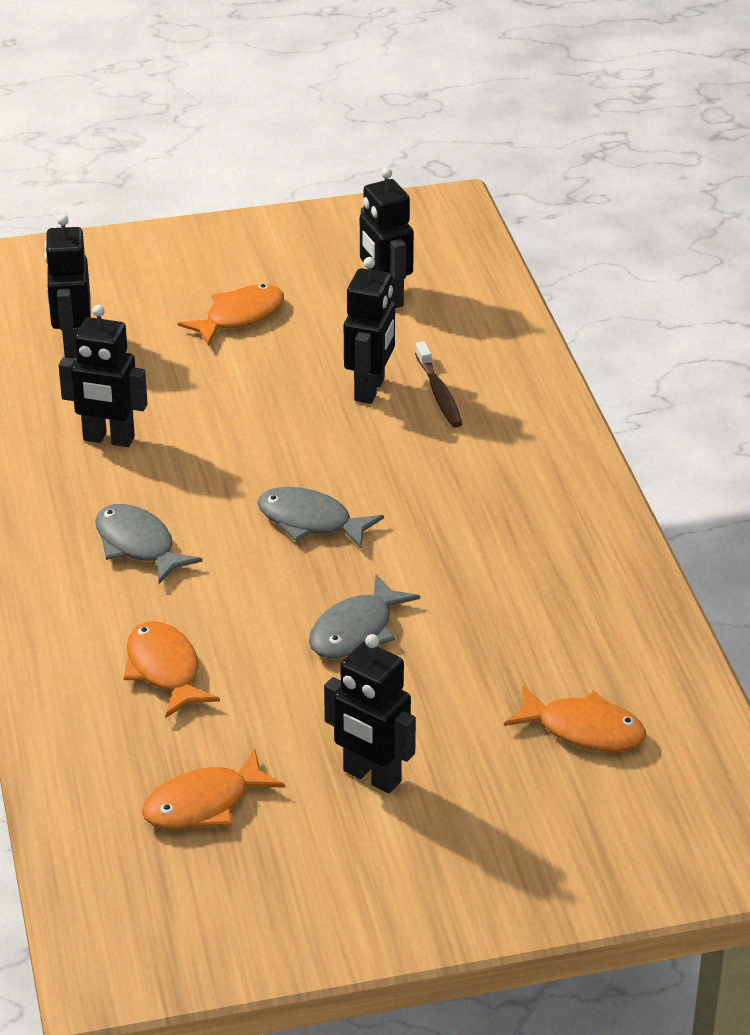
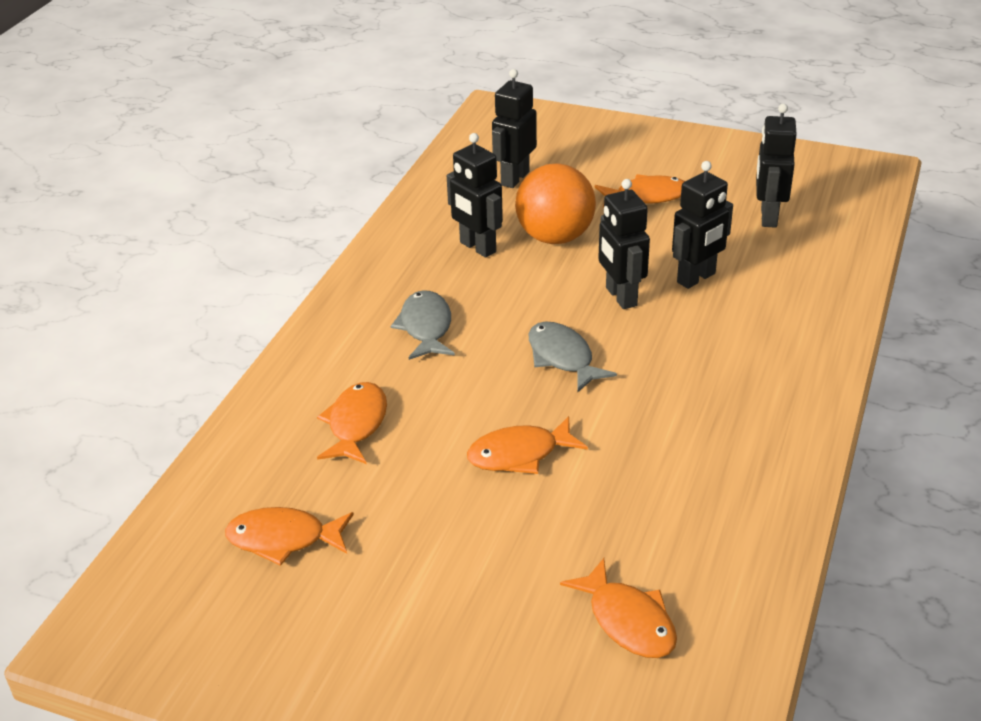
camera: 35 degrees right, 0 degrees up
(183, 397) = (555, 237): none -> orange ball
(356, 631) = (519, 454): grey fish -> orange fish
(371, 777) = (422, 577): black robot -> black robot (620, 297)
(439, 393) = (748, 299): brown toothbrush -> none

